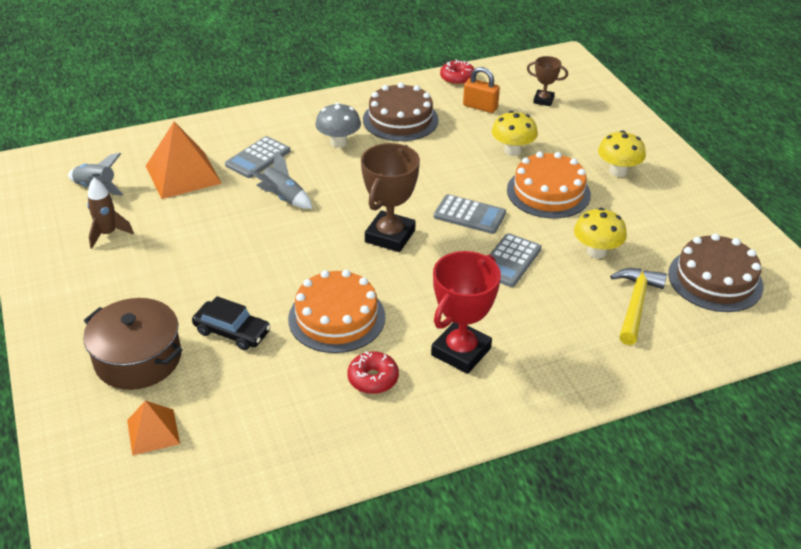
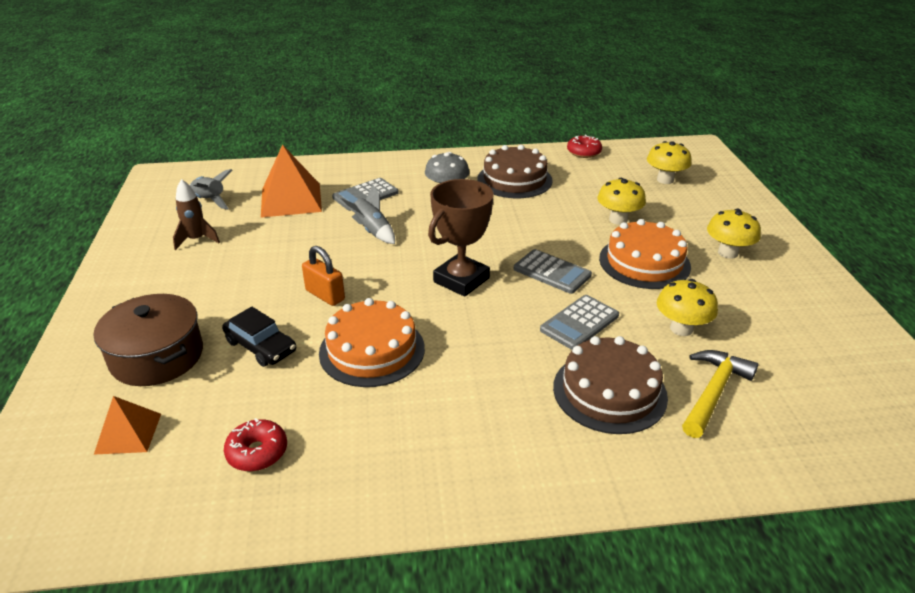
camera: 15 degrees right, 5 degrees down
(373, 379) = (381, 421): red donut -> red donut (257, 452)
(461, 352) = (490, 409): red trophy -> none
(480, 107) = (598, 178): orange padlock -> orange padlock (325, 295)
(543, 100) = (665, 180): brown trophy -> yellow mushroom
(715, 280) = (819, 381): brown cake -> brown cake (609, 391)

